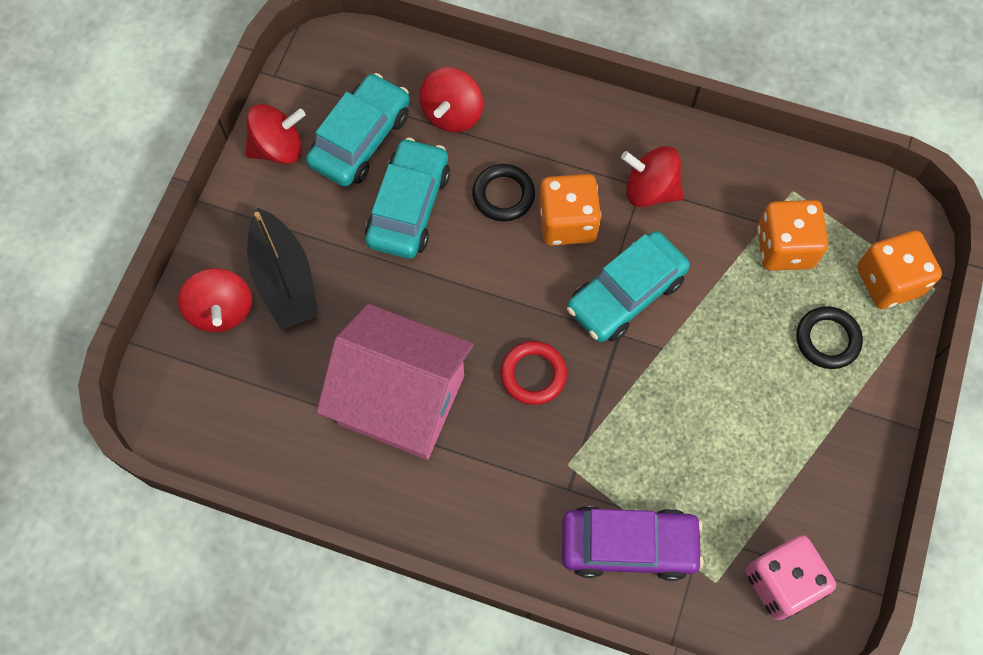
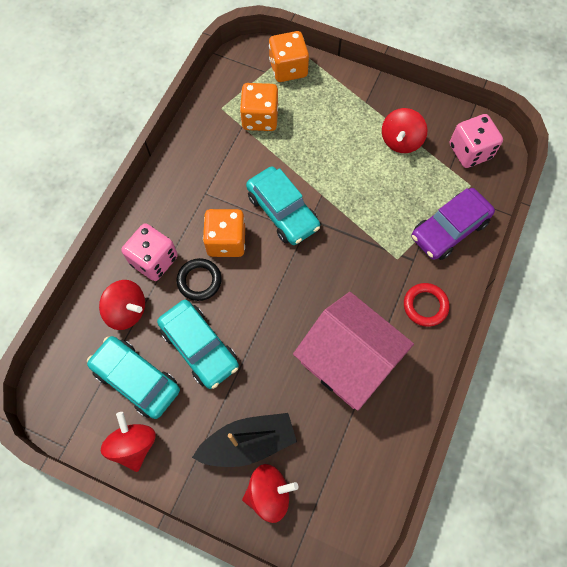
camera: 85 degrees left, 0 degrees up
(401, 399) = (348, 361): pink house -> pink house turned 75 degrees counterclockwise
(408, 207) = (199, 347): turquoise car -> turquoise car turned 150 degrees counterclockwise
(528, 135) = (154, 260): none -> pink dice
(533, 374) = (335, 273): red ring -> red ring (425, 306)
(628, 545) = (449, 229): purple car -> purple car turned 135 degrees counterclockwise
(650, 190) = (209, 188): red spinning top -> red spinning top (401, 141)
(827, 339) = (323, 105): black ring -> none

